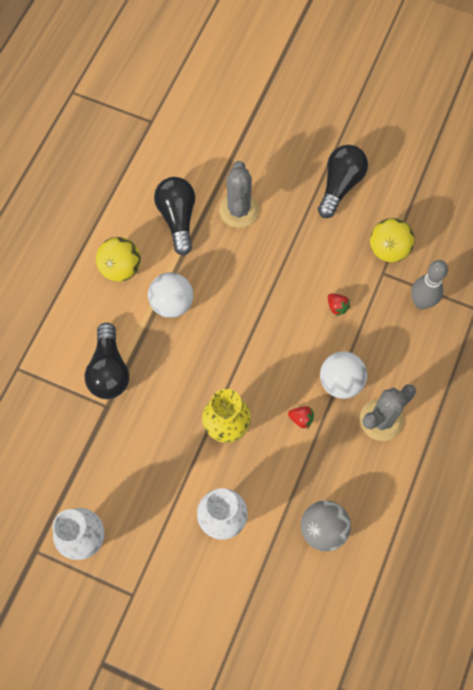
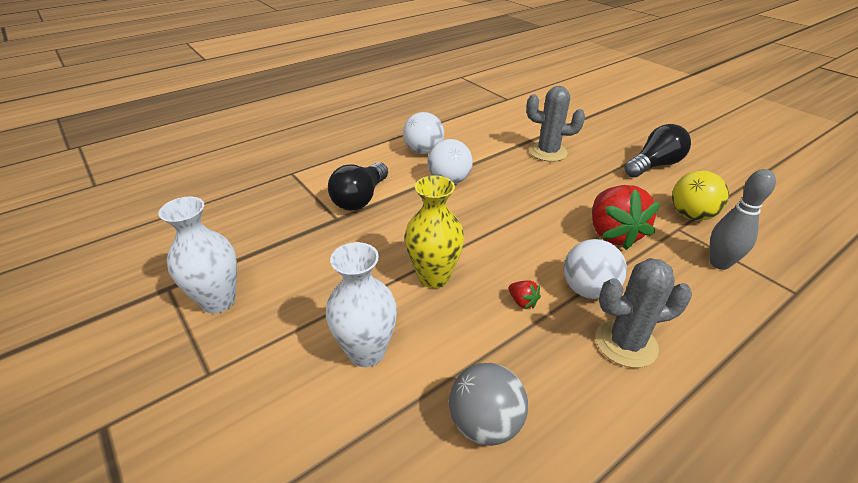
camera: 30 degrees right, 30 degrees down
(121, 268) = (423, 151): yellow ball -> white ball
(178, 218) = (491, 142): black light bulb -> none
(239, 210) = (548, 152): grey cactus -> grey cactus turned 75 degrees clockwise
(337, 307) = (613, 234): red strawberry -> red strawberry, size x2.47

